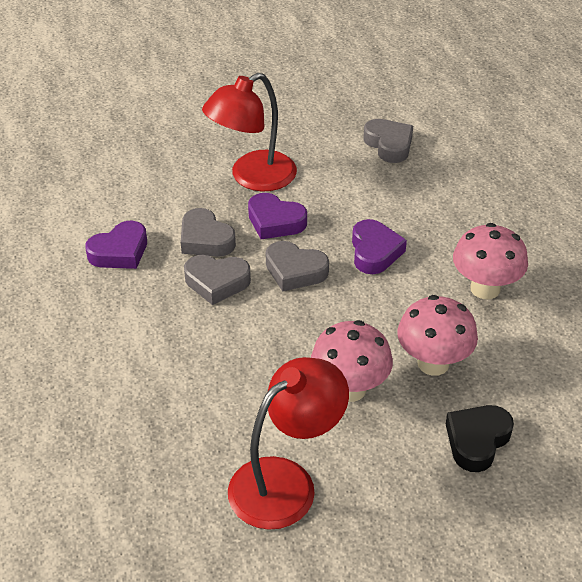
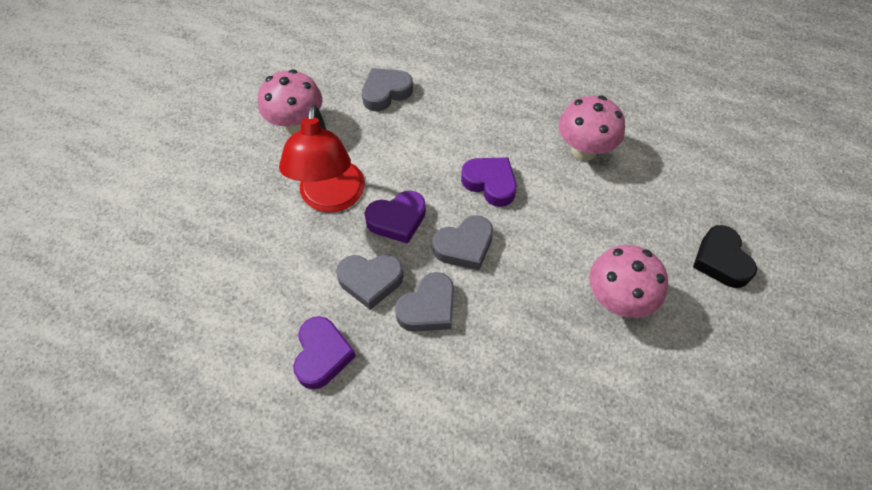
camera: 50 degrees left, 15 degrees up
(286, 482) = (680, 409): red lamp -> none
(389, 145) = (386, 92): grey heart -> grey heart turned 45 degrees counterclockwise
(433, 363) = (631, 232): pink mushroom -> pink mushroom (297, 125)

